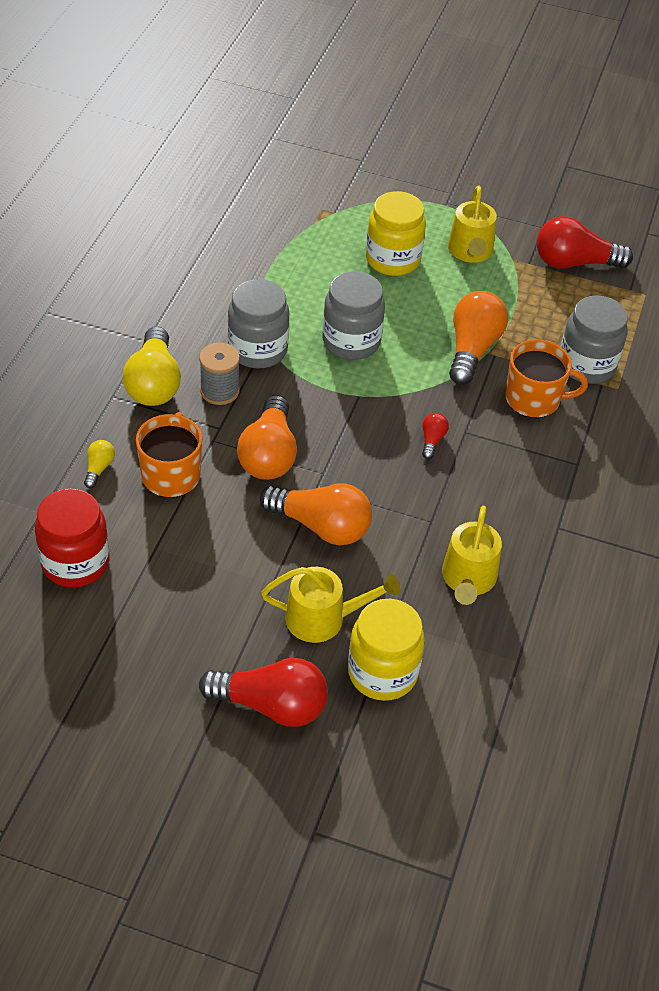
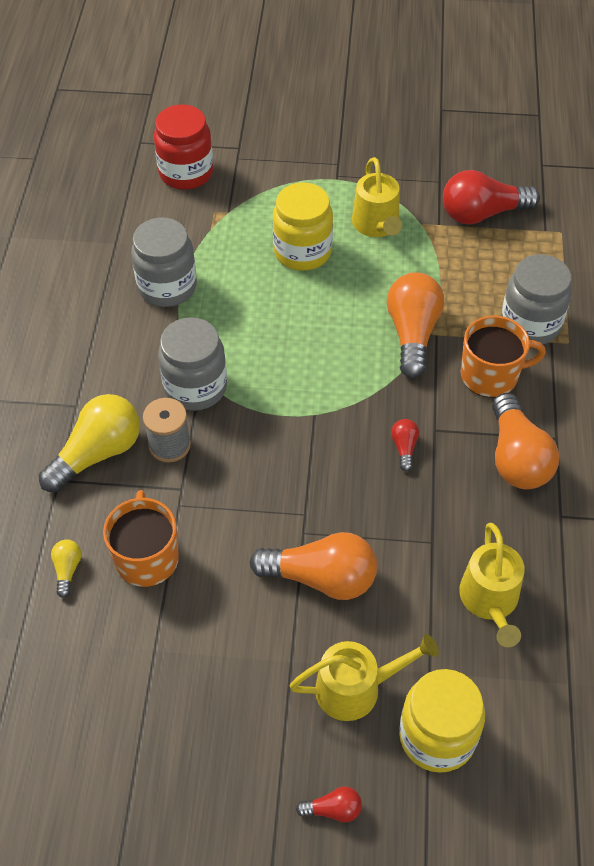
camera: 10 degrees left, 5 degrees up
(75, 562) = (74, 691): red jar -> red jar (186, 173)
(154, 383) = (98, 453): yellow light bulb -> yellow light bulb turned 120 degrees counterclockwise
(269, 455) = (242, 507): orange light bulb -> orange light bulb (517, 458)
(271, 705) = (333, 809): red light bulb -> red light bulb, size x0.46
(351, 341) = (288, 354): grey jar -> grey jar (167, 287)

